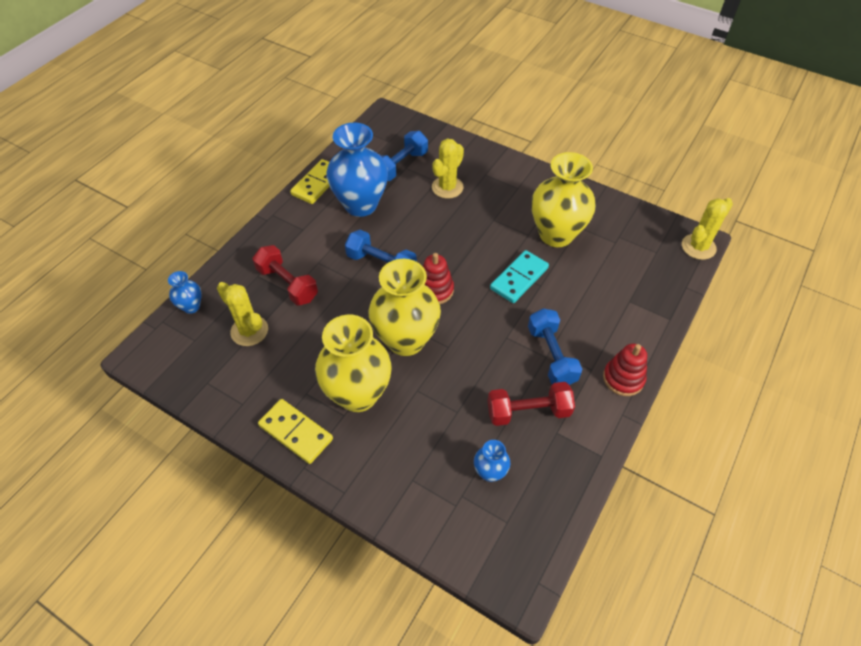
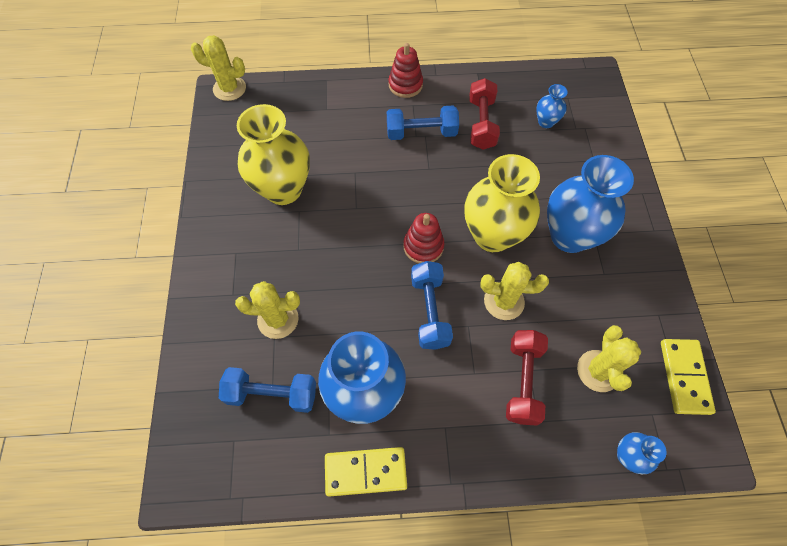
camera: 125 degrees left, 10 degrees up
(296, 432) = (638, 255): yellow domino -> yellow domino (684, 377)
(348, 311) = (504, 301): none -> yellow cactus
(358, 394) = (569, 236): yellow vase -> blue vase
(519, 278) = (359, 191): turquoise domino -> none
(528, 412) = (481, 123): red dumbbell -> red dumbbell turned 45 degrees clockwise
(551, 355) = (421, 132): blue dumbbell -> blue dumbbell turned 45 degrees clockwise

